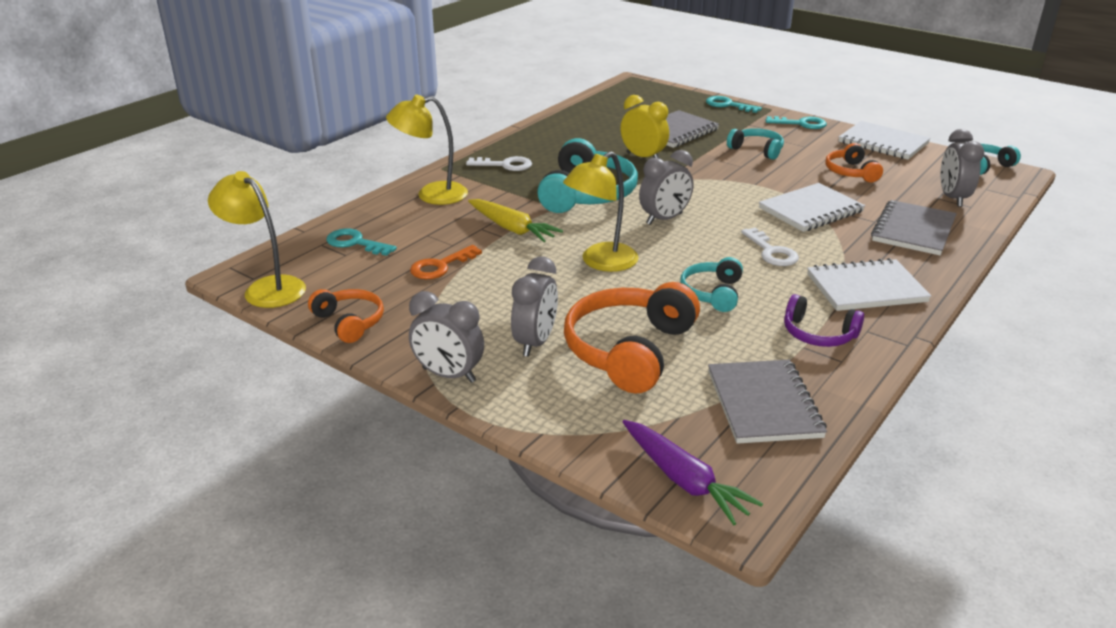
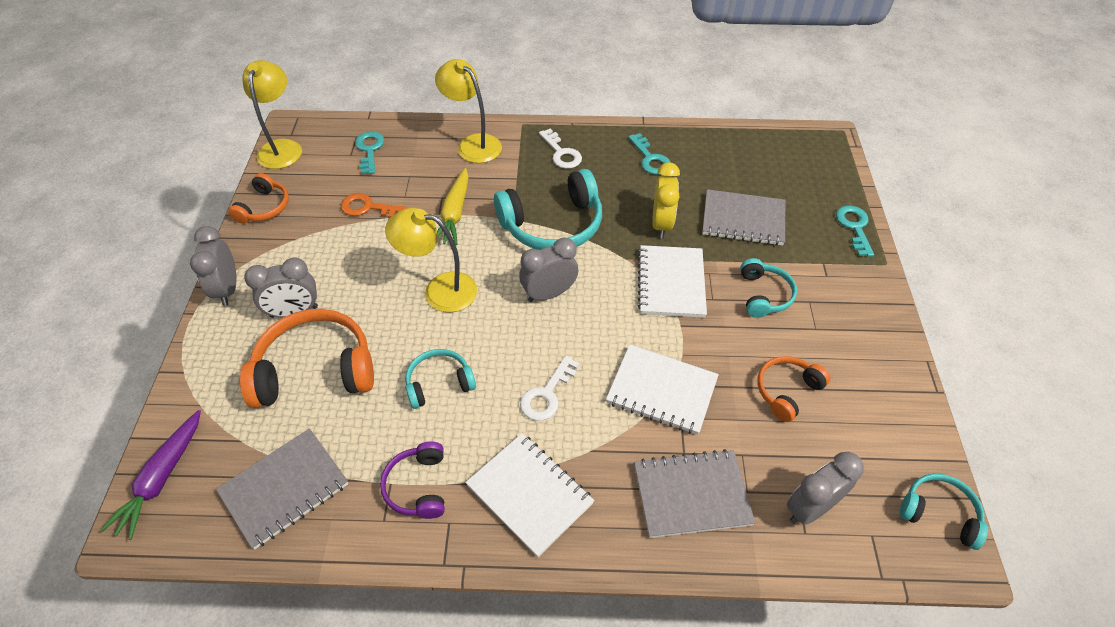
camera: 55 degrees right, 20 degrees up
(664, 219) = (549, 294): grey clock -> grey clock turned 135 degrees clockwise
(801, 124) = (872, 302): turquoise key -> turquoise key (650, 158)
(883, 143) = (900, 392): white notebook -> white notebook (671, 283)

